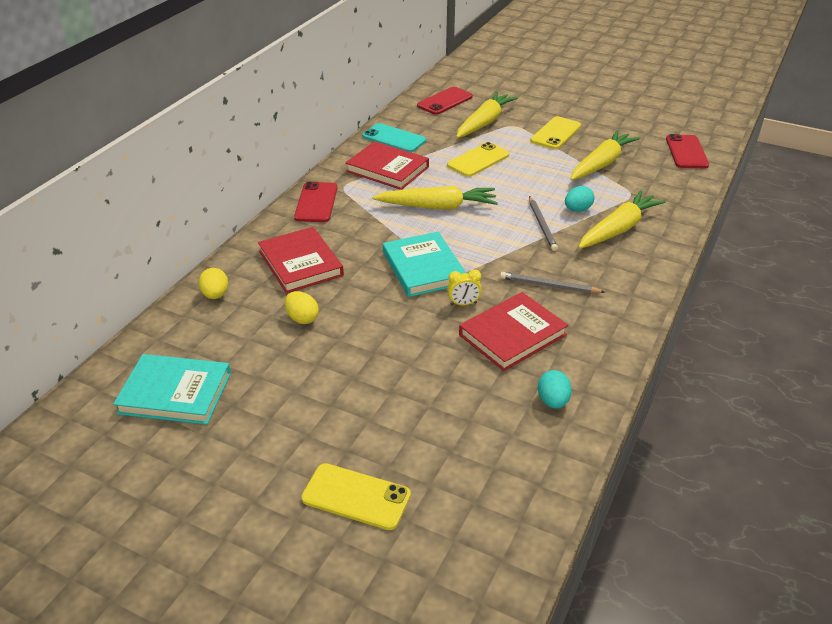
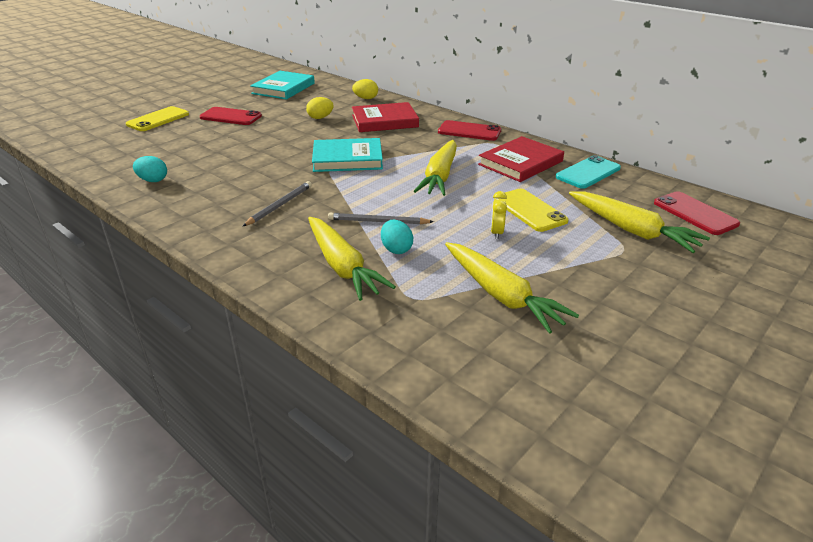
camera: 105 degrees right, 5 degrees down
(463, 304) = (289, 167): yellow clock -> yellow clock (496, 233)
(512, 335) = (234, 179): red book -> none
(555, 133) = (598, 278): yellow phone -> none
(686, 152) = (521, 398): red phone -> red phone (230, 117)

